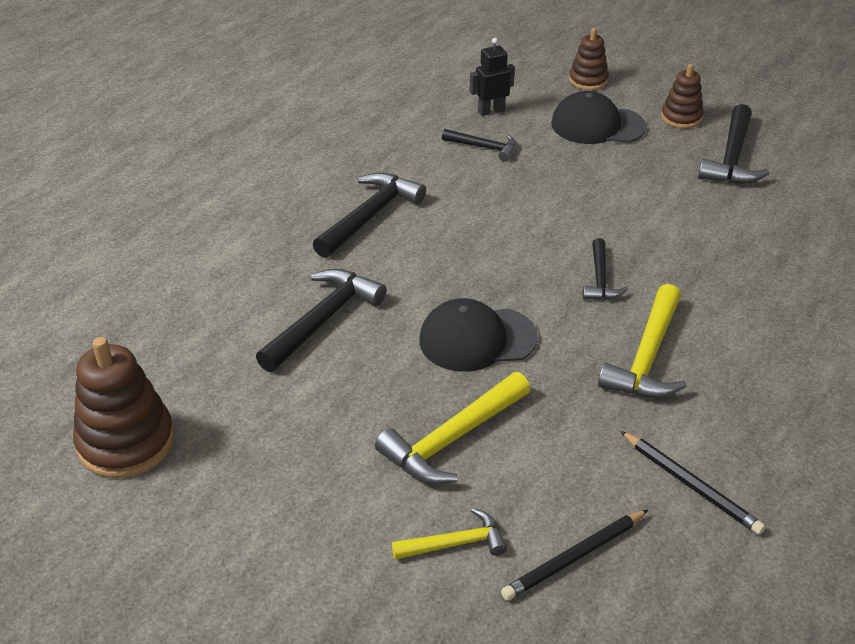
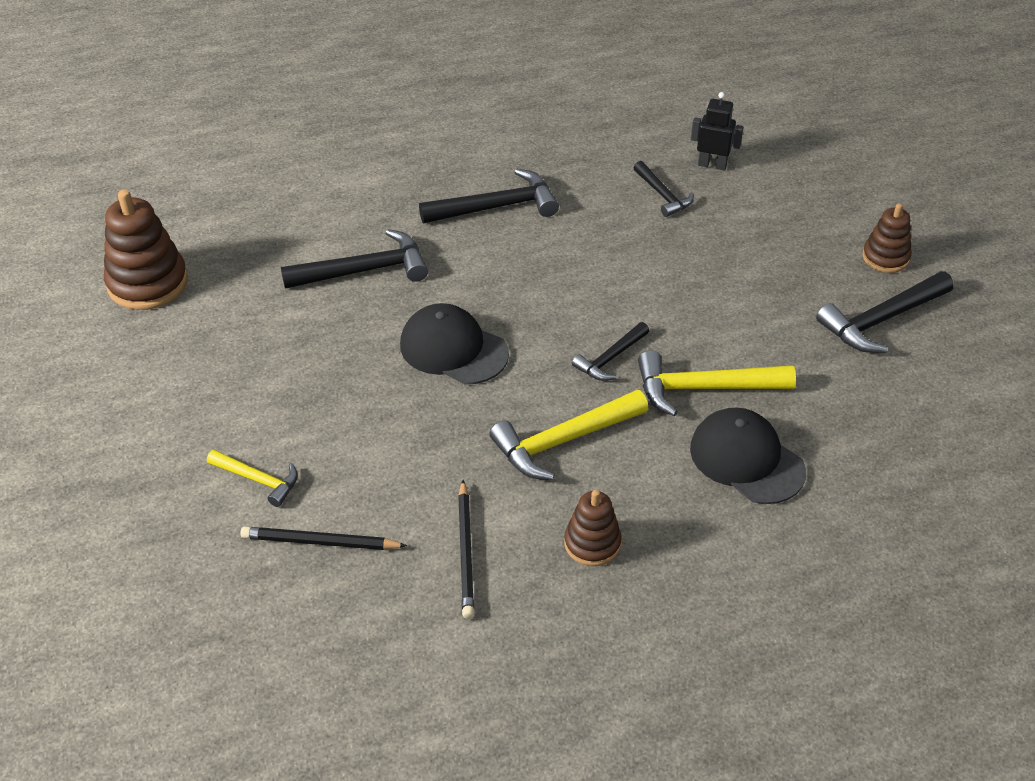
camera: 40 degrees right, 5 degrees up
(452, 439) = (344, 410): yellow hammer -> yellow hammer (704, 388)
(588, 80) = (843, 178): brown stacking toy -> brown stacking toy (592, 543)
(597, 125) = (792, 225): black cap -> black cap (746, 459)

